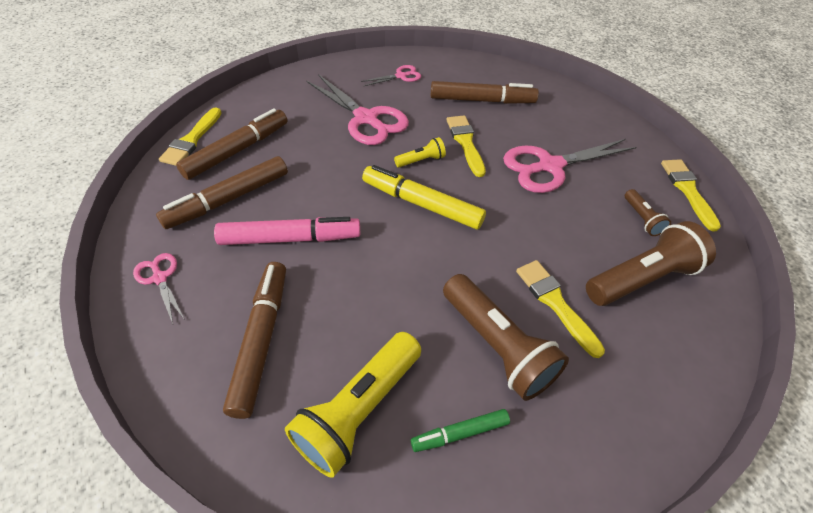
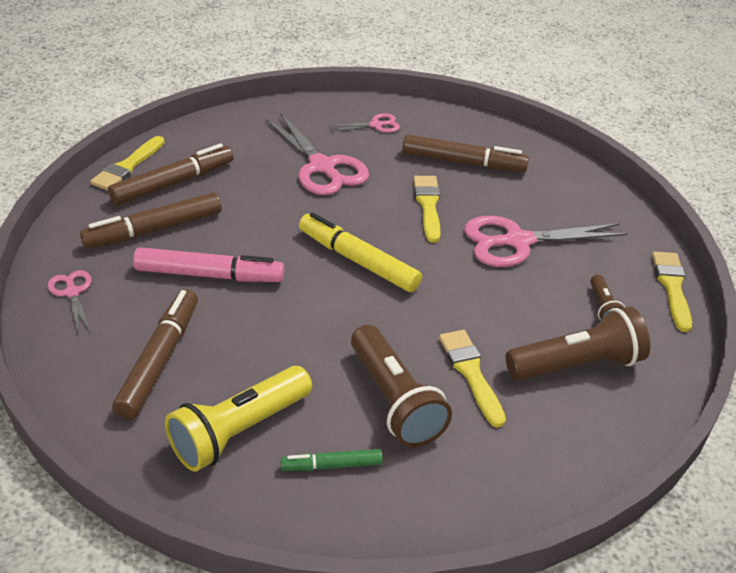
camera: 10 degrees right, 10 degrees down
(421, 160) = (371, 217): yellow flashlight -> none

